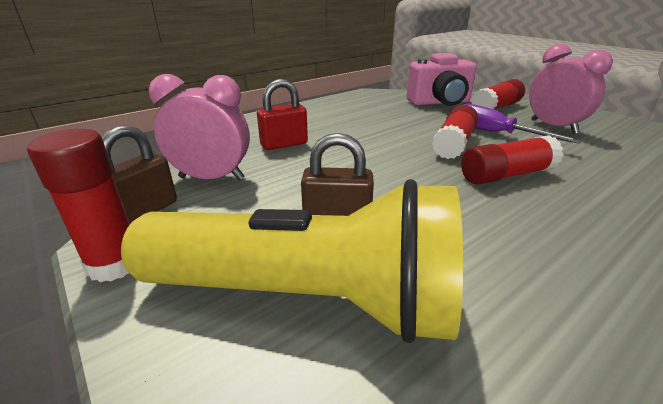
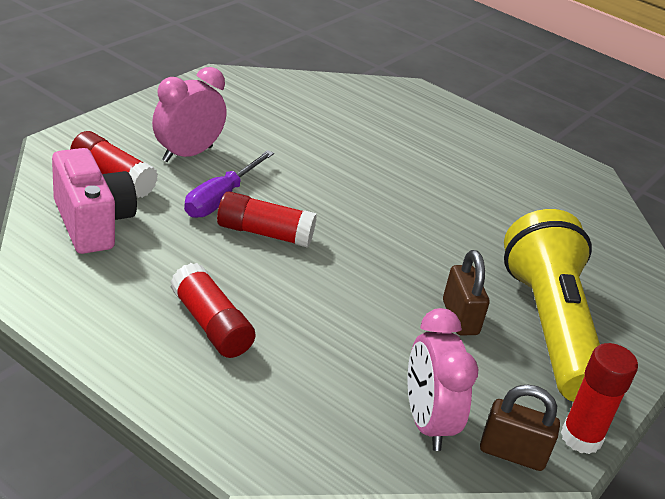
camera: 110 degrees left, 5 degrees up
(284, 144) = (310, 376): red padlock -> none
(506, 175) = (333, 213): red glue stick -> red glue stick (211, 325)

